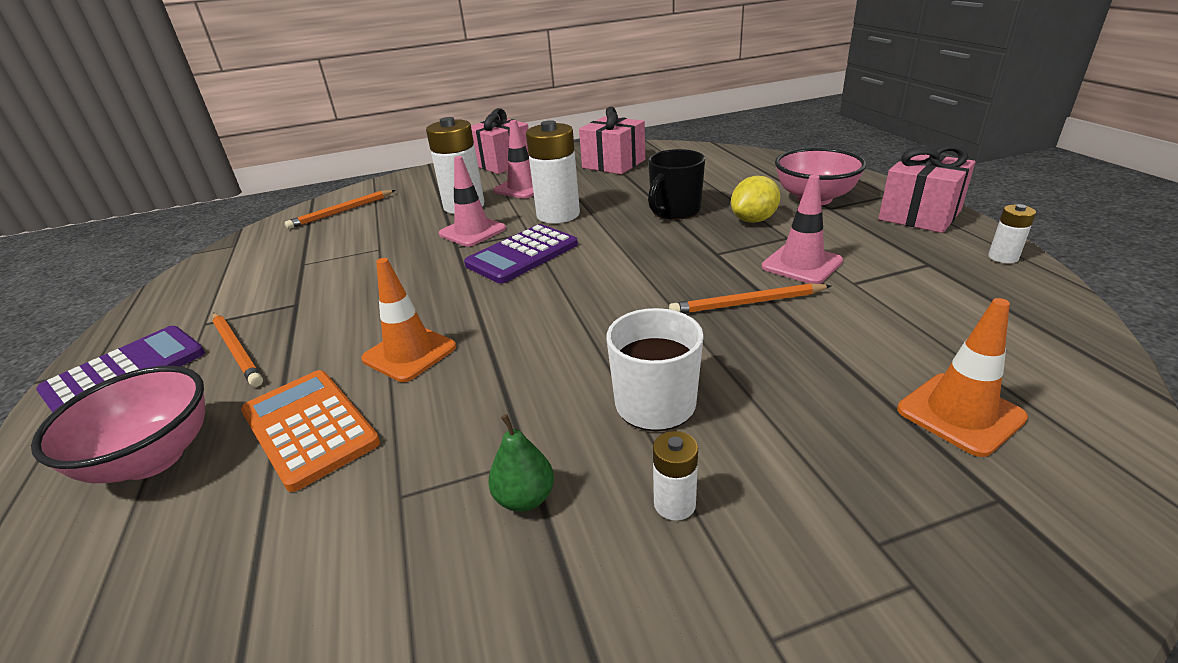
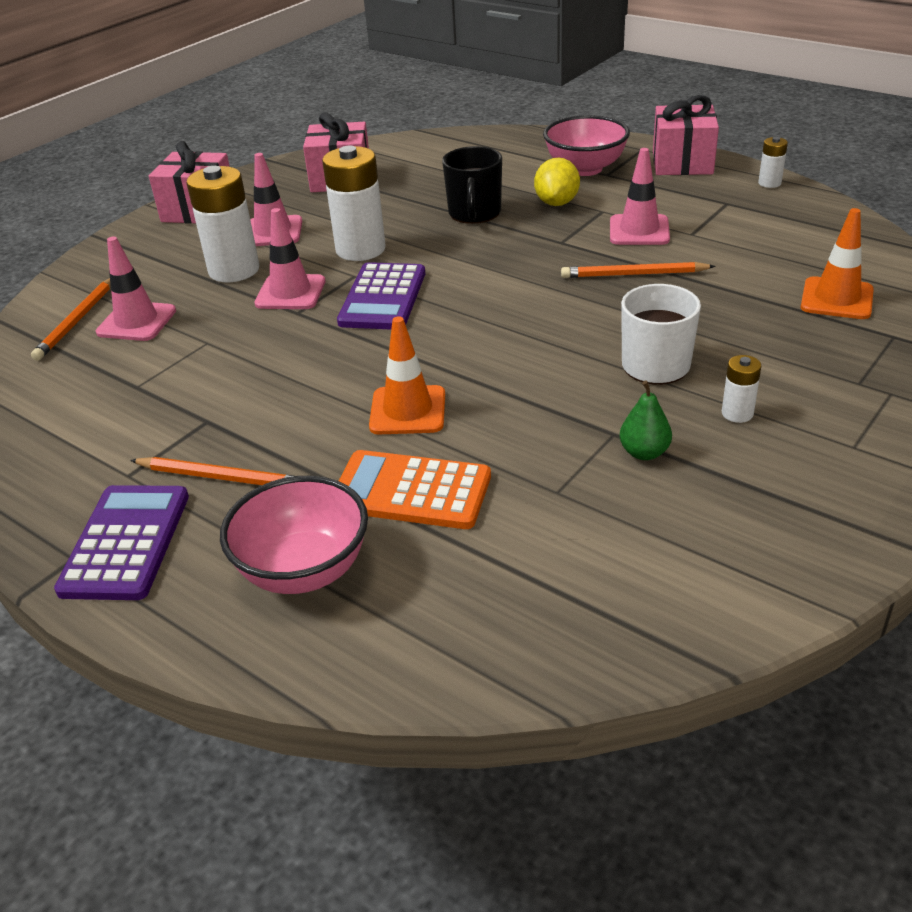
camera: 35 degrees left, 5 degrees up
(366, 222) = (136, 322): none -> pink traffic cone
(747, 303) = (634, 274): orange pencil -> orange pencil turned 45 degrees clockwise

